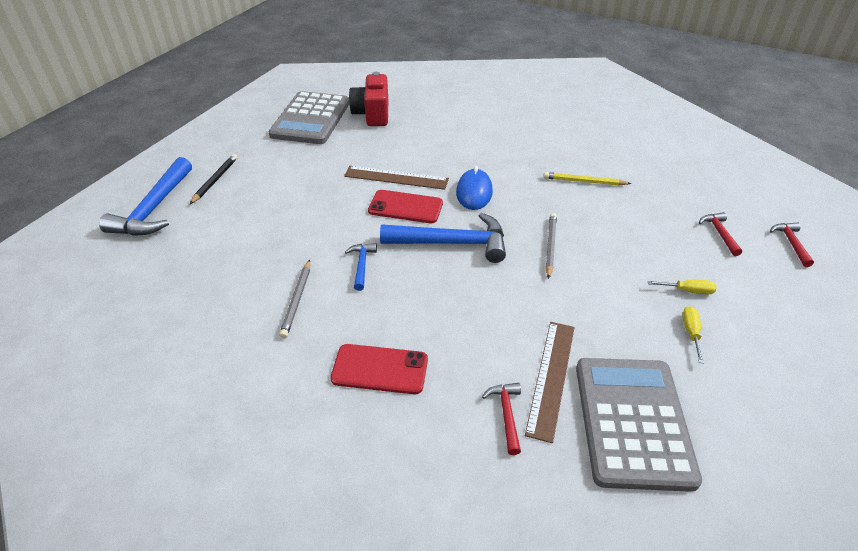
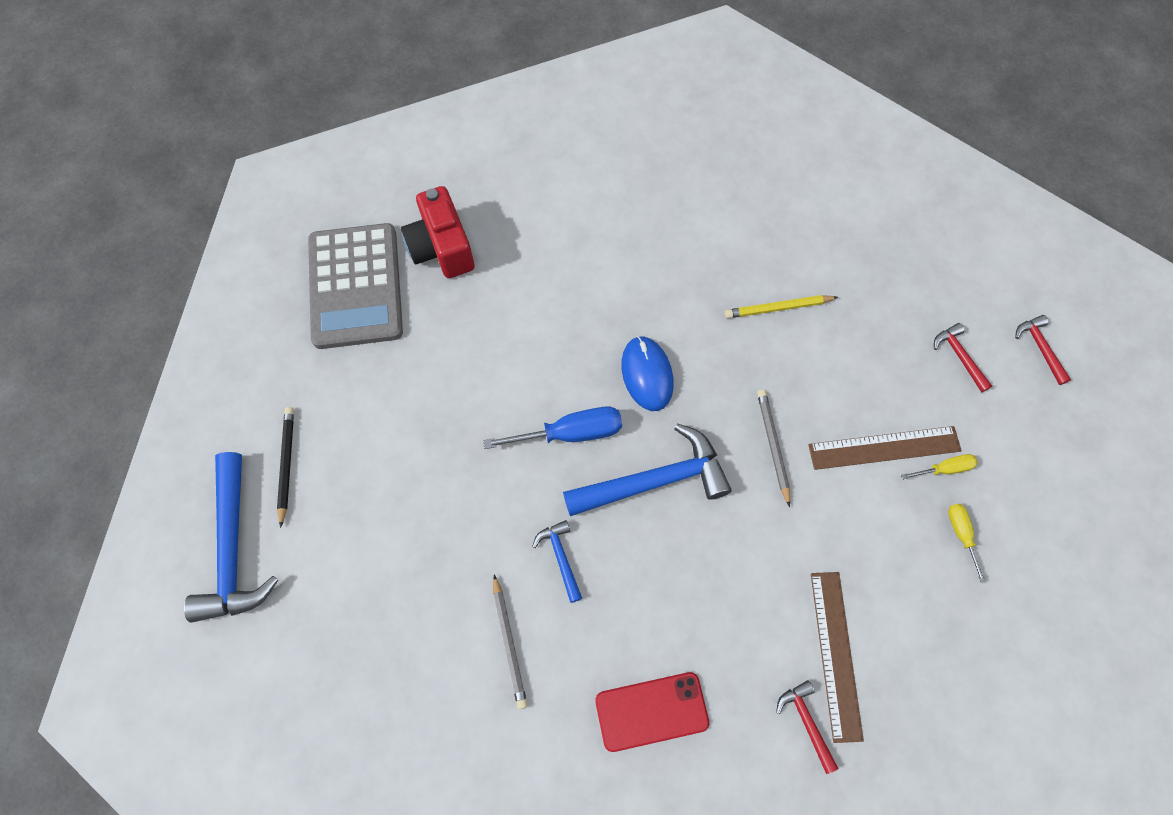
camera: 20 degrees left, 25 degrees up
(396, 177) = (534, 378): brown ruler -> brown ruler (884, 448)
(405, 207) = (570, 433): red phone -> blue screwdriver
(633, 422) = (932, 683): grey calculator -> none

